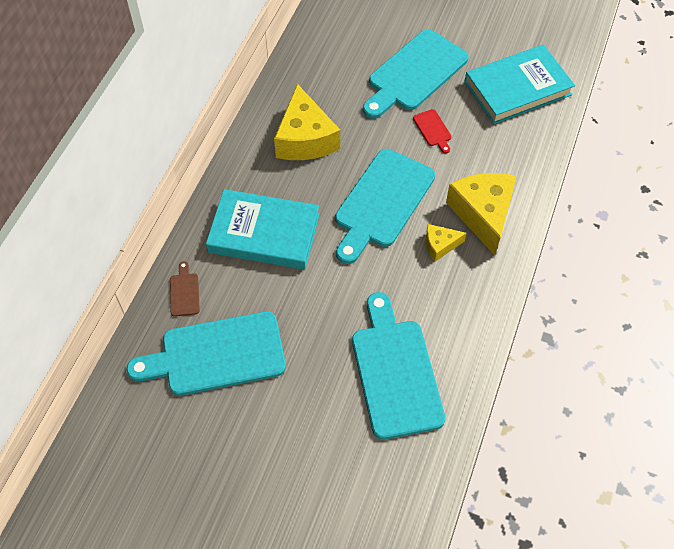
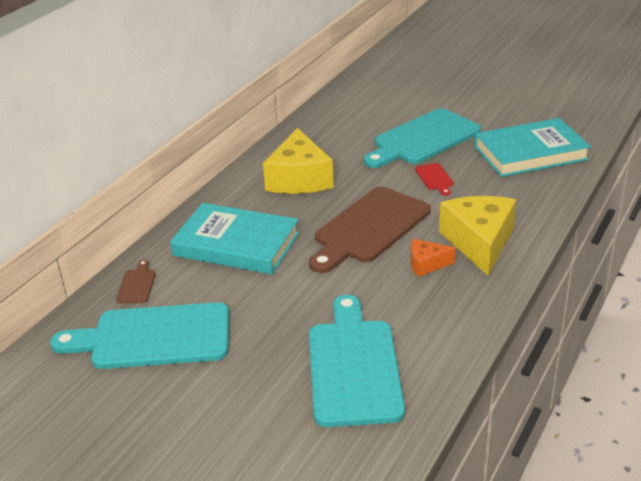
camera: 10 degrees right, 25 degrees down
(382, 202) = (369, 228): turquoise cutting board -> brown cutting board
(440, 245) = (426, 264): yellow cheese -> orange cheese

